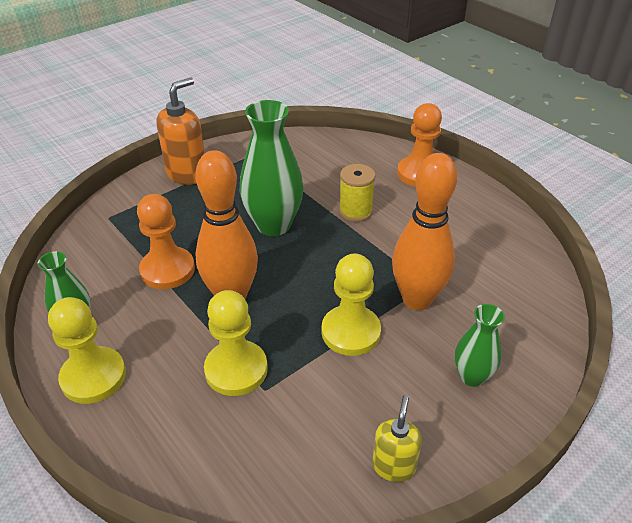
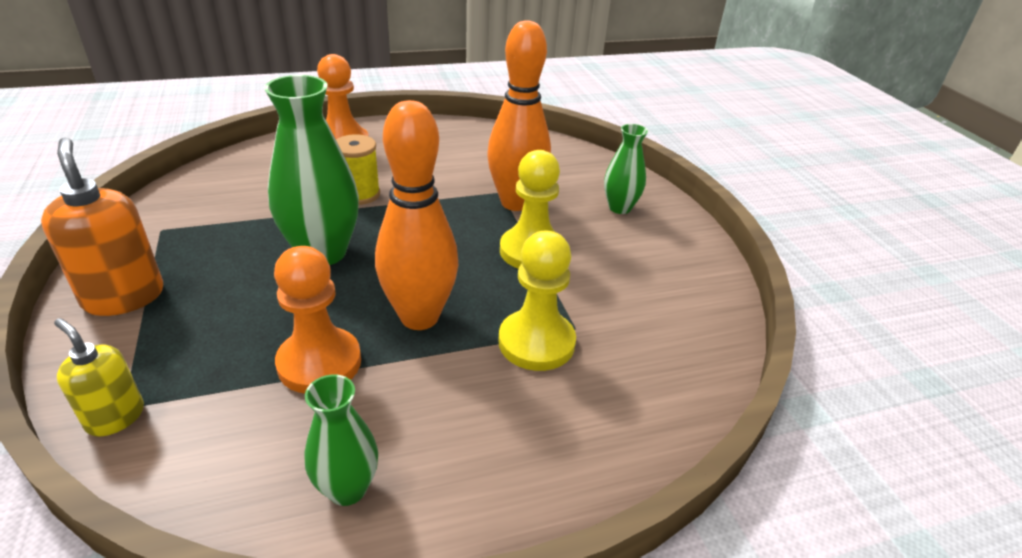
camera: 70 degrees left, 5 degrees down
(93, 377) = (473, 483): yellow pawn -> none
(393, 466) = (695, 276): yellow soap dispenser -> yellow soap dispenser (115, 417)

